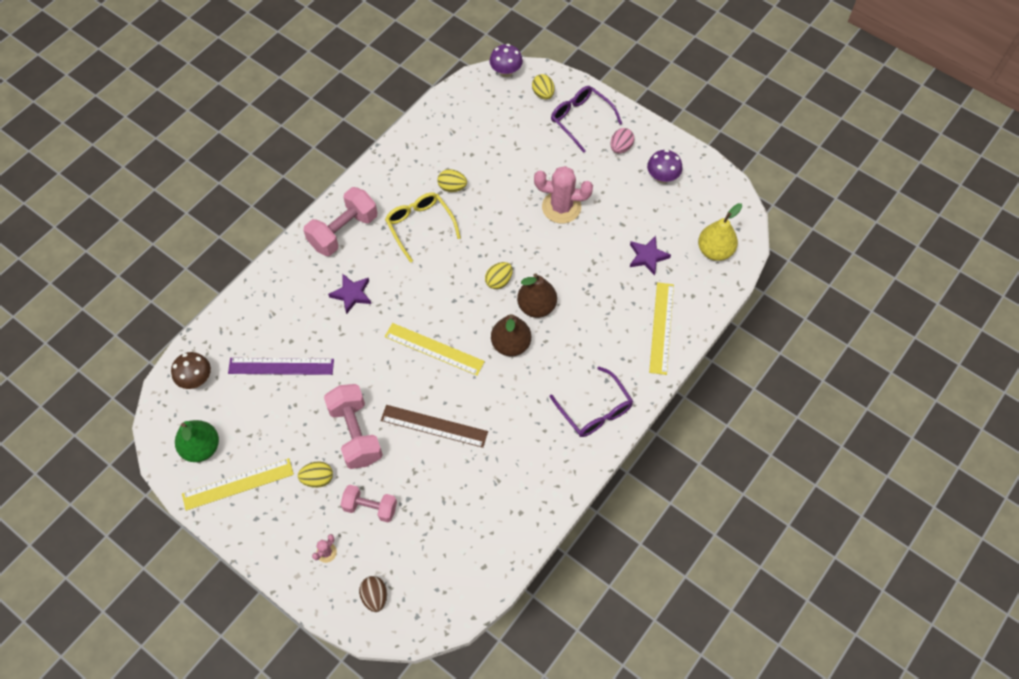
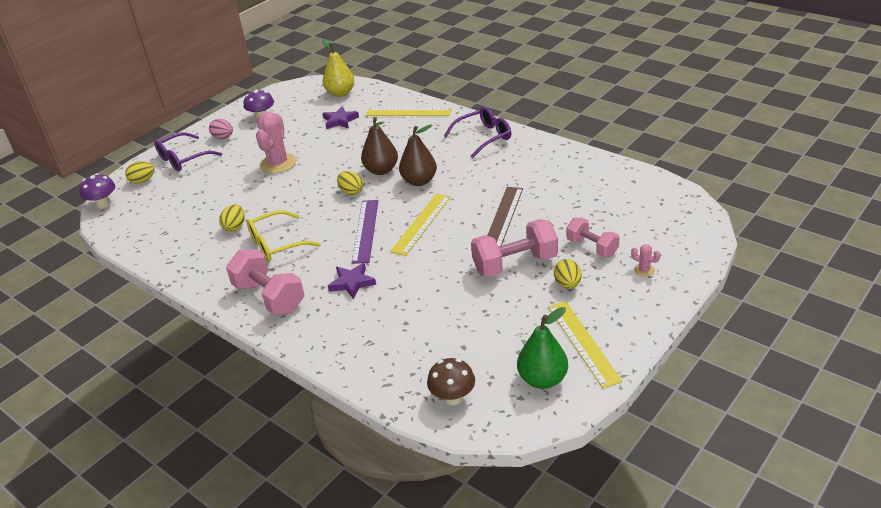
camera: 85 degrees left, 25 degrees down
(281, 366) = (437, 326): purple ruler -> purple ruler (365, 230)
(370, 507) = (592, 247): pink dumbbell -> pink dumbbell turned 60 degrees counterclockwise
(375, 596) = (678, 236): brown egg -> none

